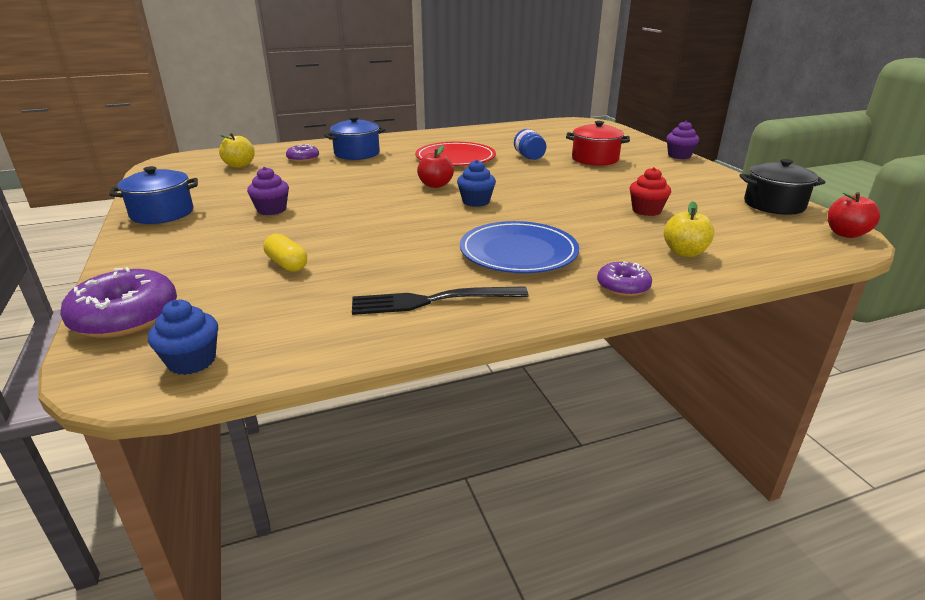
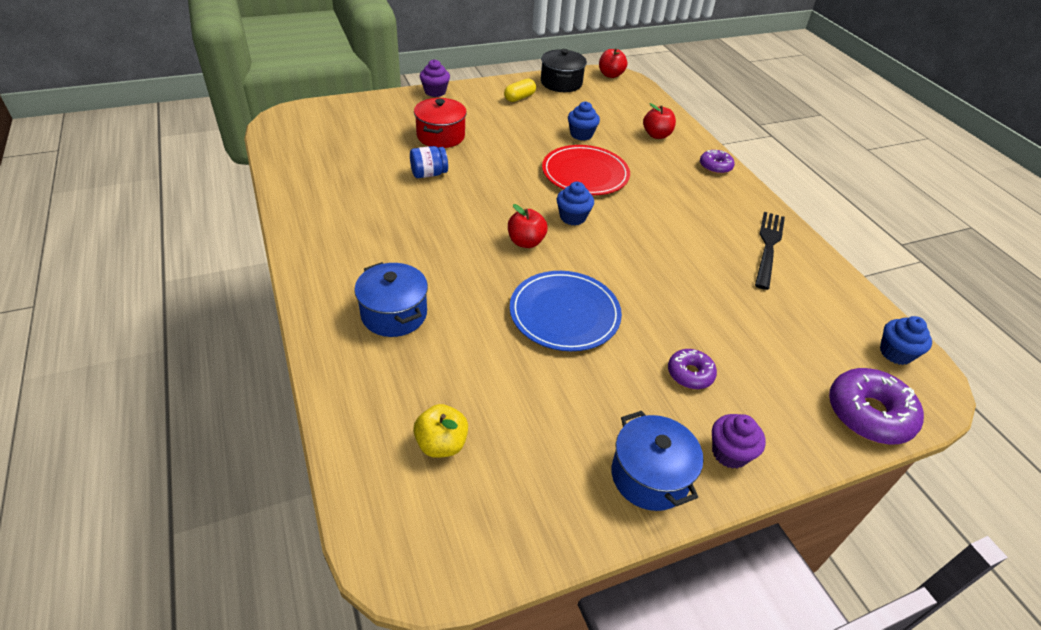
camera: 95 degrees left, 15 degrees up
(272, 210) = (618, 366): purple cupcake -> purple cupcake (729, 453)
(287, 264) = (742, 329): yellow capsule -> yellow capsule (519, 98)
(303, 159) = (413, 370): purple donut -> purple donut (690, 374)
(431, 301) = (768, 246): black fork -> black fork turned 150 degrees counterclockwise
(455, 158) = (426, 226): red plate -> red plate (585, 174)
(518, 252) = (677, 202): blue plate -> blue plate (564, 313)
(646, 210) = (581, 134): red cupcake -> blue cupcake
(684, 252) = (656, 135): yellow apple -> red apple

